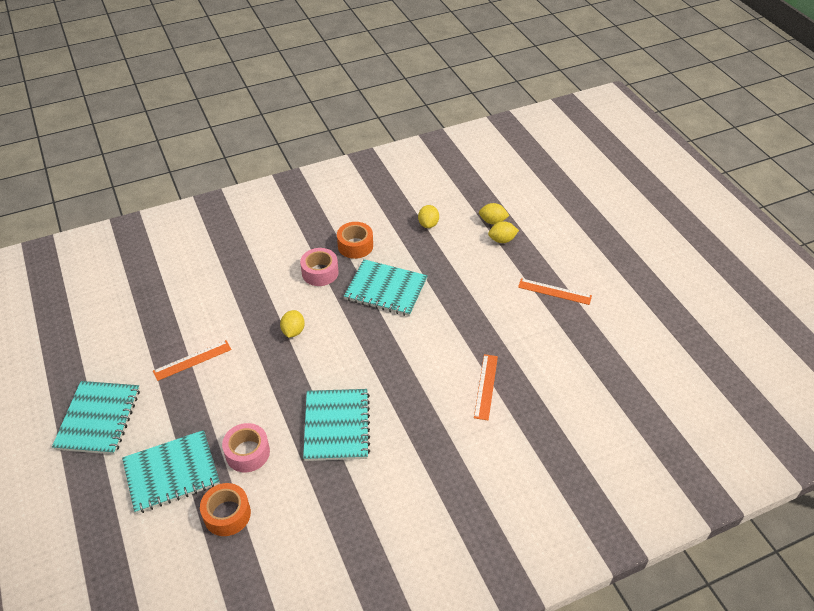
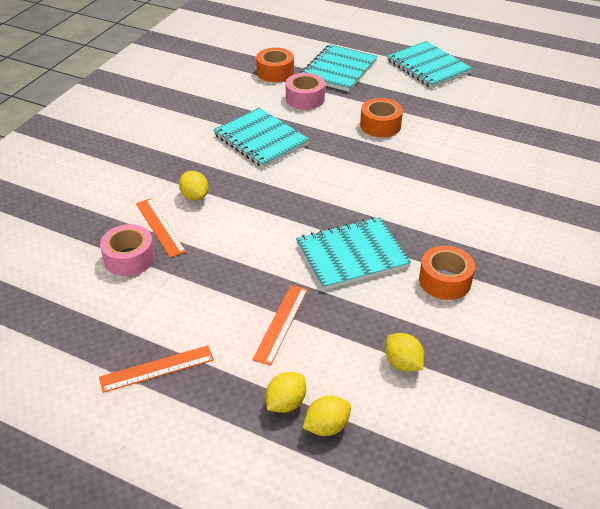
camera: 140 degrees right, 5 degrees down
(192, 360) = (427, 119): orange ruler -> orange ruler (281, 323)
(233, 378) = (380, 125): none -> orange tape
(293, 331) = (384, 175): yellow lemon -> yellow lemon (194, 196)
(320, 272) = (437, 232): pink tape -> pink tape (129, 258)

